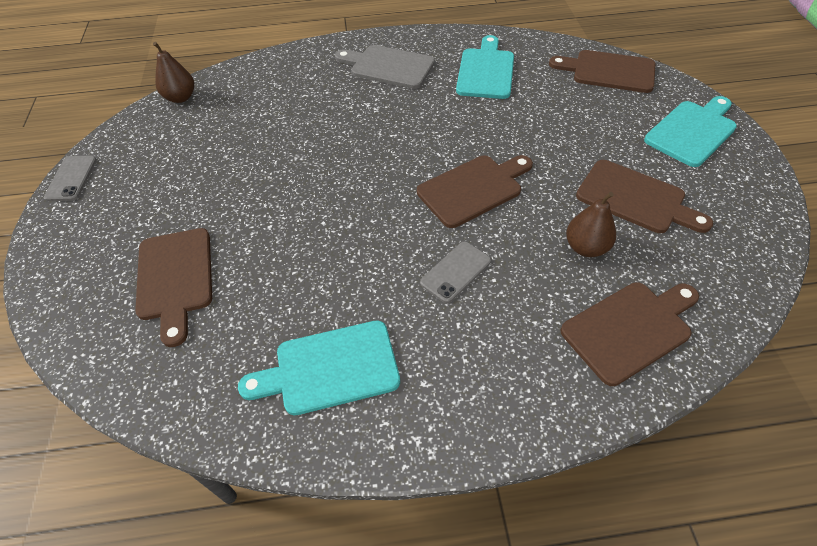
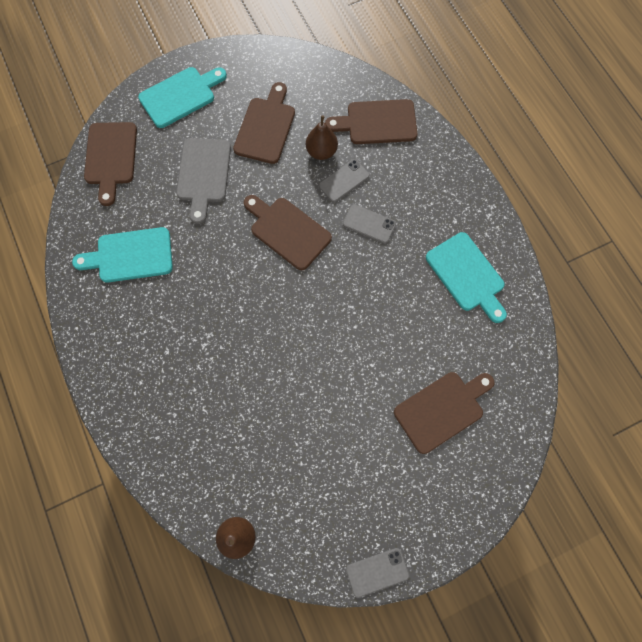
camera: 110 degrees left, 20 degrees up
(388, 67) = (141, 345): grey cutting board -> grey cutting board (203, 174)
(532, 261) = (344, 181): none -> grey phone
(630, 329) = (377, 122): brown cutting board -> brown cutting board turned 45 degrees counterclockwise
(692, 131) = (180, 96): turquoise cutting board -> turquoise cutting board turned 120 degrees clockwise

